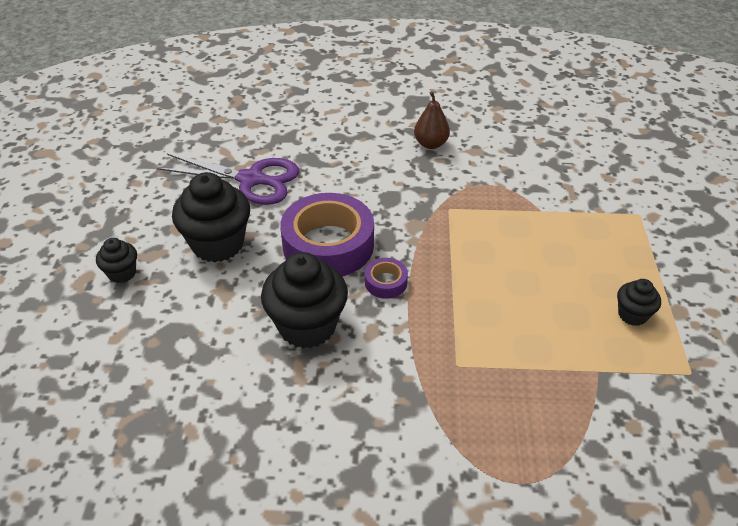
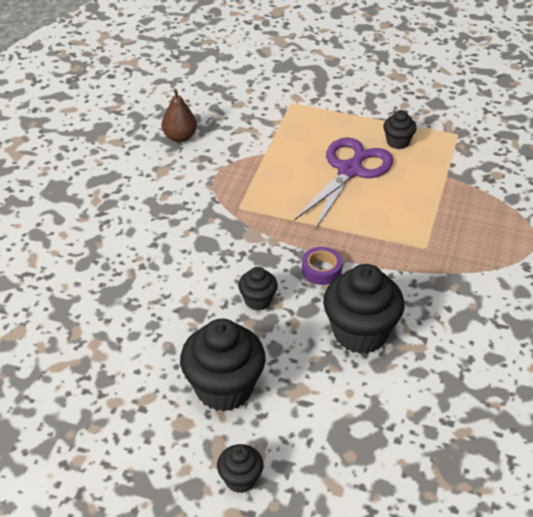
camera: 75 degrees left, 0 degrees up
(251, 180) = (126, 347): purple scissors -> purple scissors (350, 171)
(328, 245) = (258, 300): purple tape -> black cupcake
(431, 144) = (136, 197): brown pear -> brown pear (180, 137)

